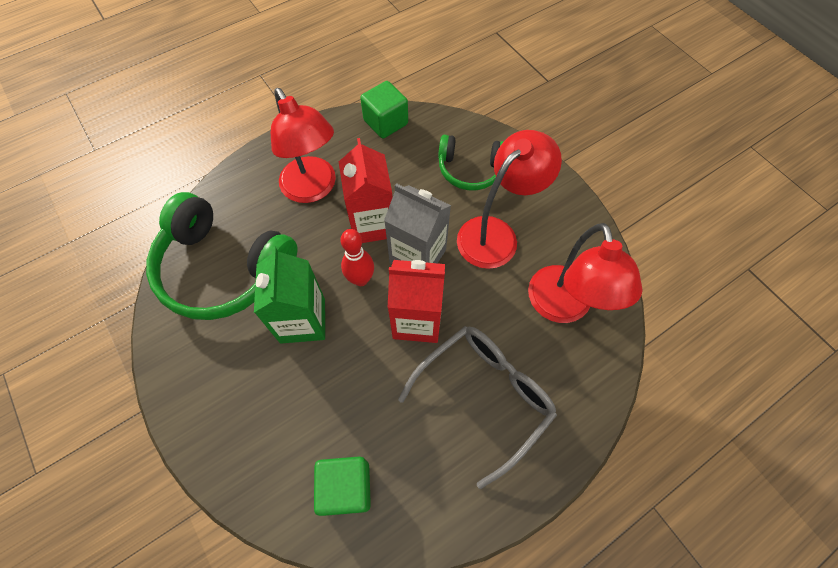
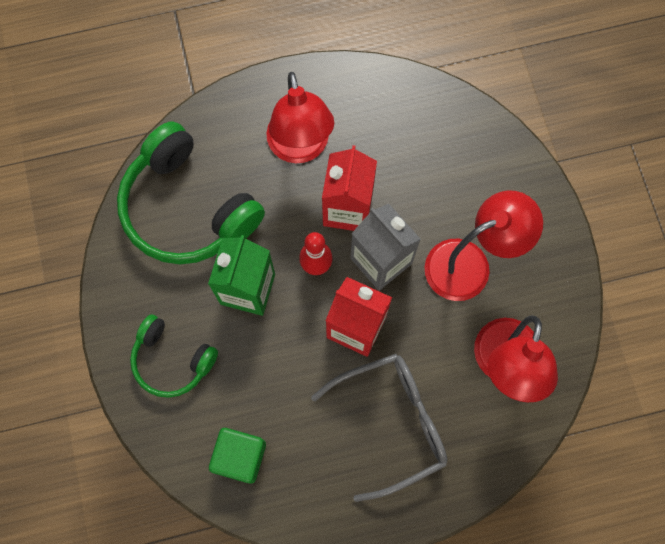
camera: 20 degrees right, 10 degrees up
(385, 122) = (403, 91): green cube -> none
(470, 169) = (473, 180): green headphones -> green headphones (172, 360)

